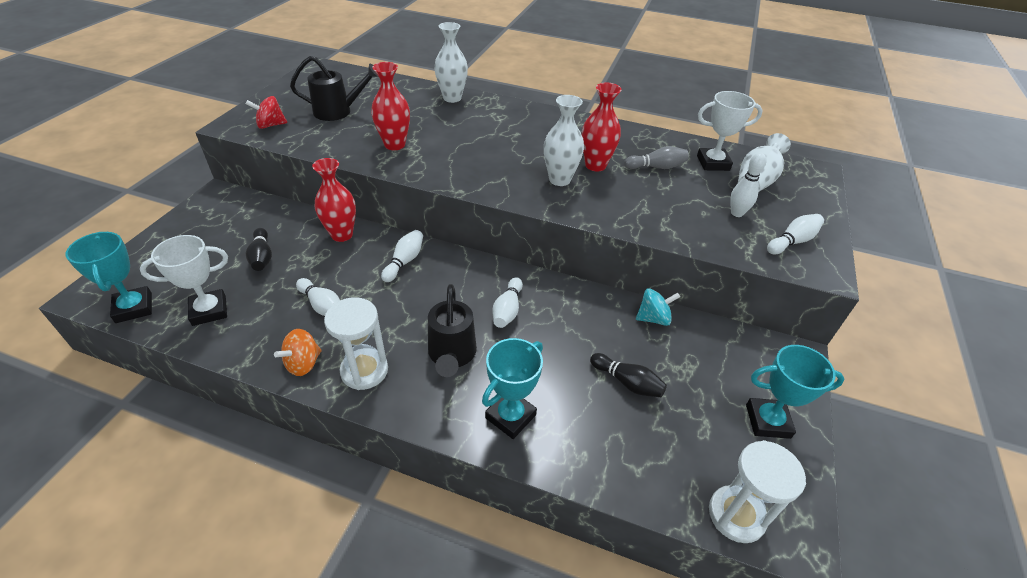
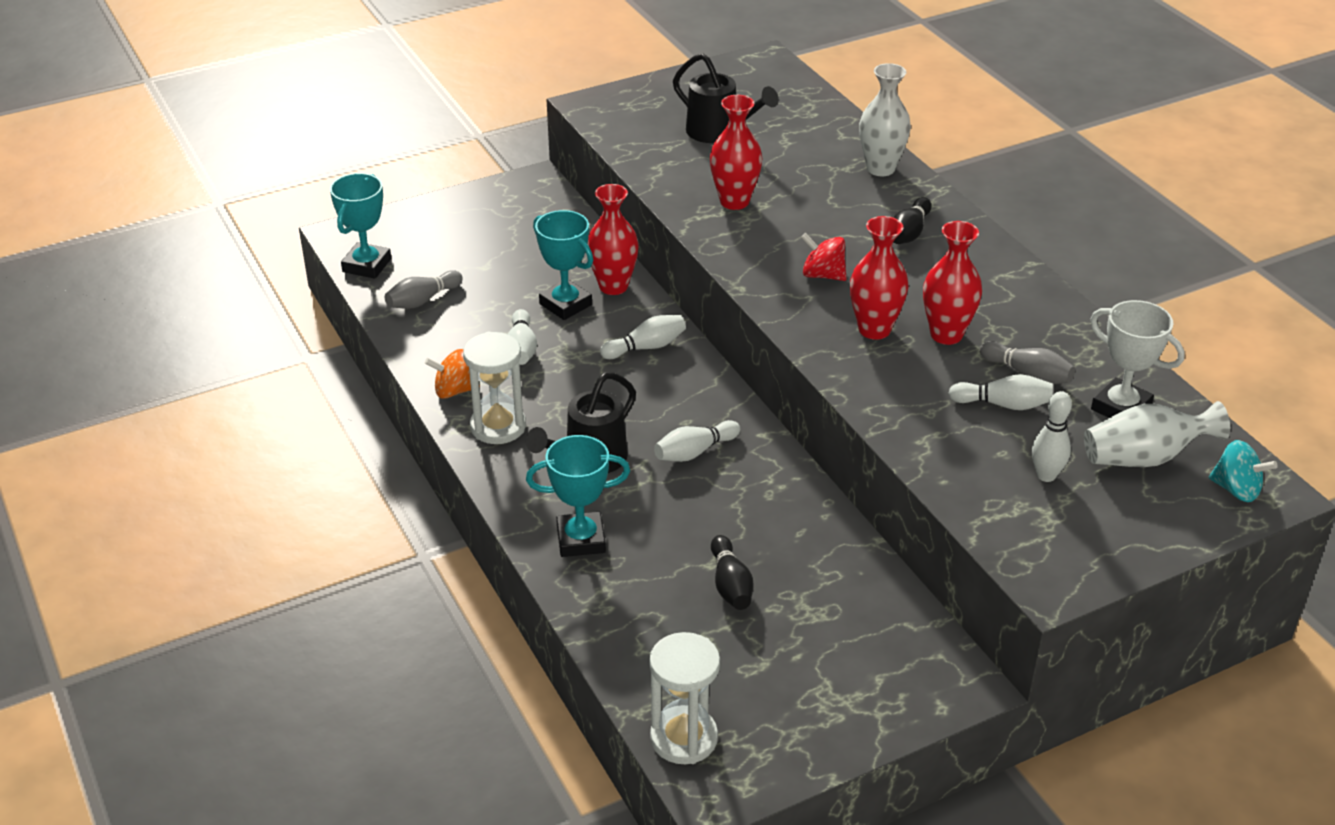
camera: 45 degrees right, 5 degrees down
(209, 310) = (422, 300): white trophy -> grey bowling pin
(262, 257) = (514, 271): black bowling pin -> black bowling pin (909, 233)
(270, 125) = (628, 121): red spinning top -> red spinning top (823, 275)
(559, 180) = (874, 329): white vase -> red vase
(653, 318) = (846, 551): turquoise spinning top -> turquoise spinning top (1236, 489)
(767, 421) = (831, 706): turquoise trophy -> turquoise trophy (566, 304)
(792, 241) = (1066, 540): white bowling pin -> white bowling pin (1003, 404)

